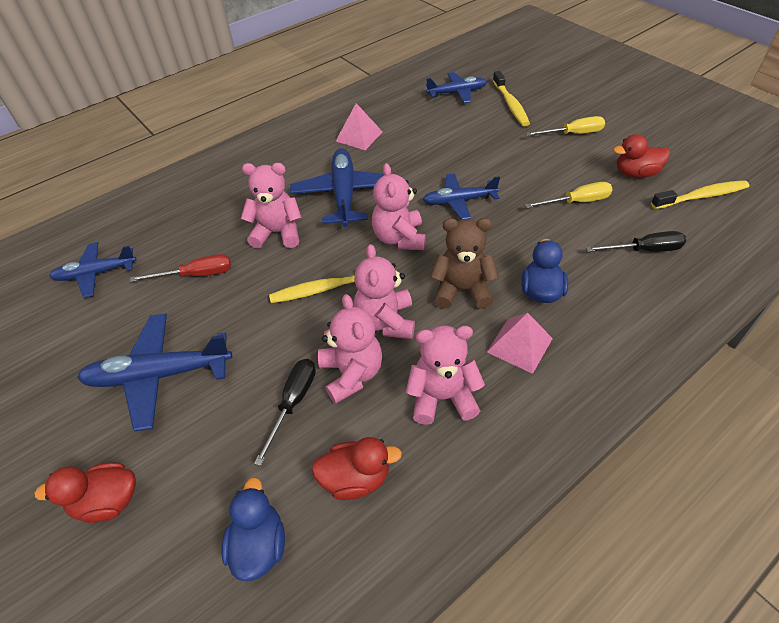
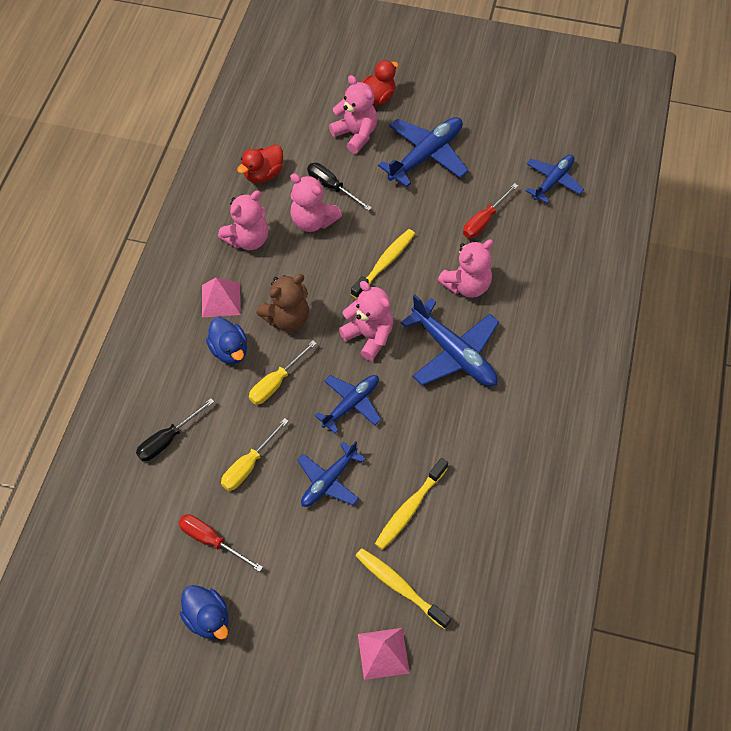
camera: 140 degrees right, 10 degrees up
(259, 545) = (286, 125): blue duck -> blue duck (208, 618)
(293, 403) = (332, 187): black screwdriver -> black screwdriver turned 150 degrees clockwise
(359, 136) = (511, 433): pink pyramid -> pink pyramid (383, 653)
(386, 321) = (321, 265): pink teddy bear -> pink teddy bear (356, 134)
(457, 93) = (474, 572): blue plane -> blue plane (329, 481)
(573, 134) = (302, 571): yellow screwdriver -> yellow screwdriver (276, 382)
(635, 173) = (211, 541): red duck -> red screwdriver
(702, 196) = (138, 542): yellow toothbrush -> yellow toothbrush (409, 508)

